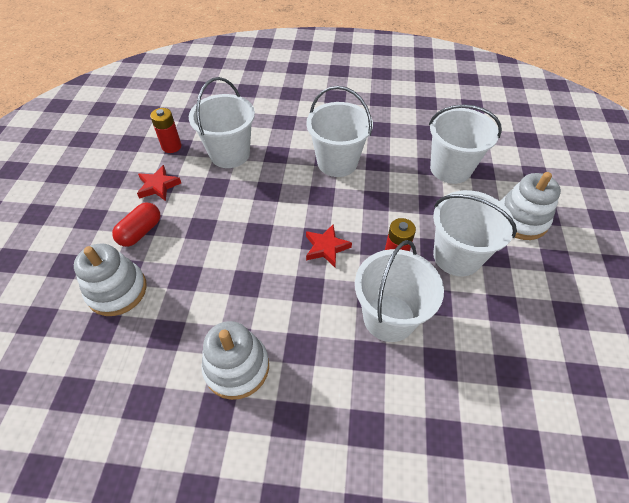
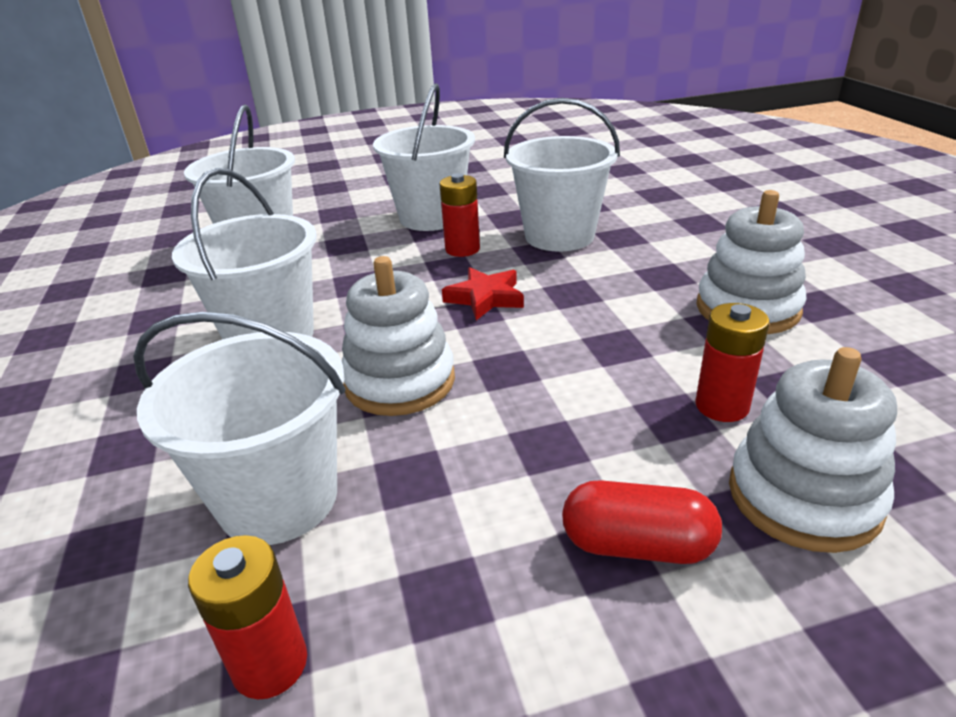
camera: 110 degrees left, 20 degrees down
(158, 186) = (465, 598): red star -> none
(177, 298) = (721, 406): none -> red battery
(521, 220) = (346, 196): white stacking toy -> white stacking toy (400, 381)

